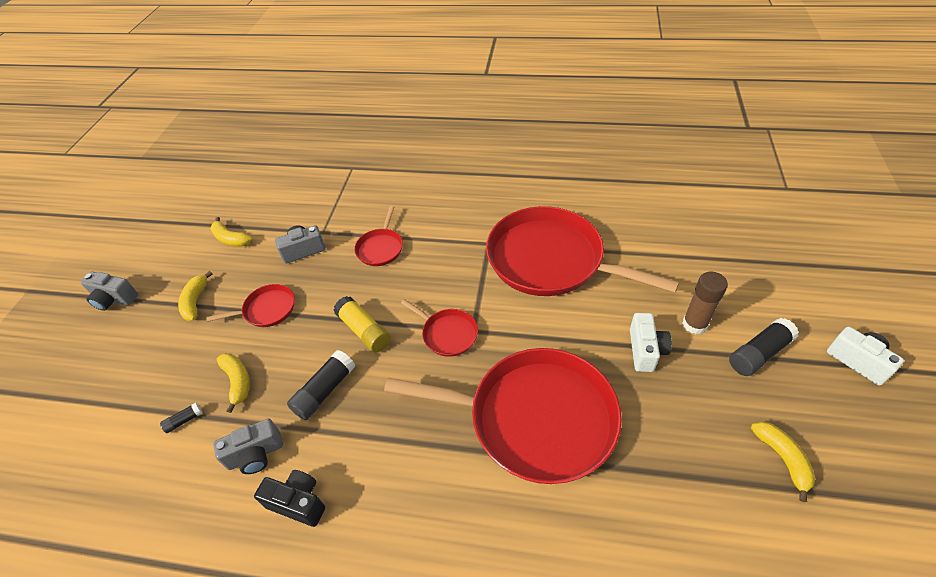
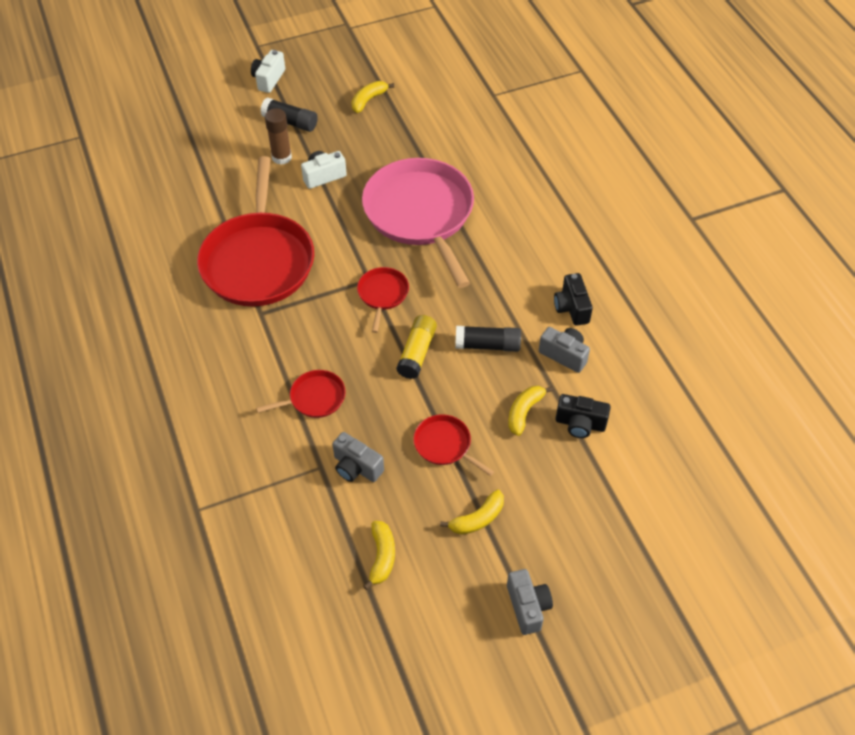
camera: 125 degrees left, 5 degrees up
(184, 420) = (580, 424): black glue stick -> black camera
(534, 418) = (420, 214): red pan -> pink pan

